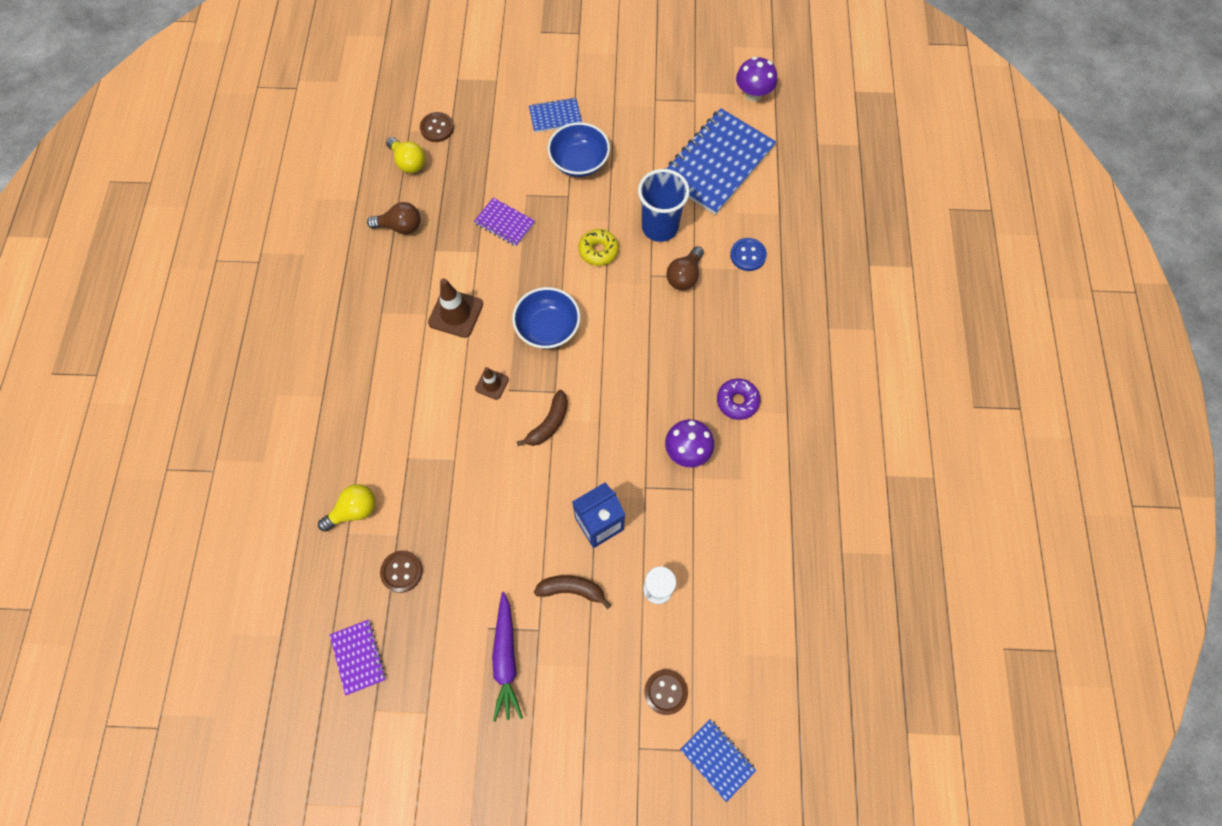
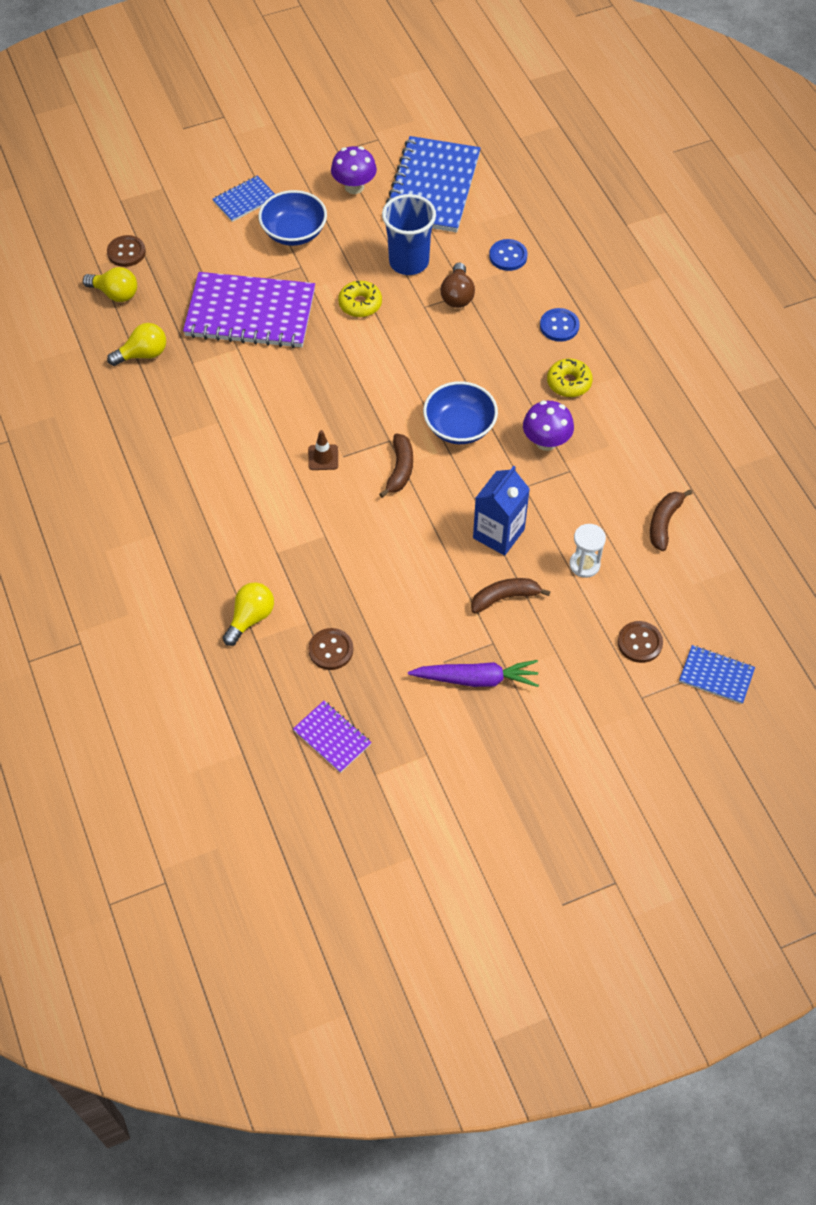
camera: 25 degrees left, 10 degrees down
(400, 226) = (143, 354): brown light bulb -> yellow light bulb
(456, 313) = (248, 410): brown traffic cone -> none
(505, 223) = (250, 313): purple notebook -> purple notebook, size x2.10
(506, 659) = (476, 679): purple carrot -> purple carrot turned 60 degrees counterclockwise
(548, 328) = (350, 388): blue bowl -> blue bowl (459, 427)
(737, 401) = (569, 383): purple donut -> yellow donut
(750, 579) = (664, 523): none -> brown banana
(753, 94) = (432, 114): purple mushroom -> purple mushroom (354, 187)
(757, 342) = (559, 326): none -> blue button

